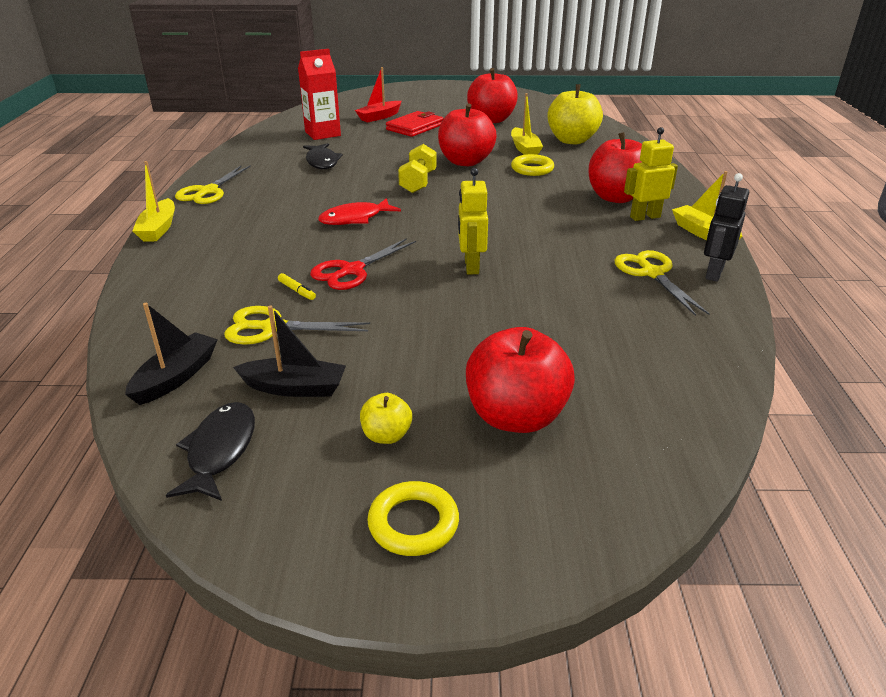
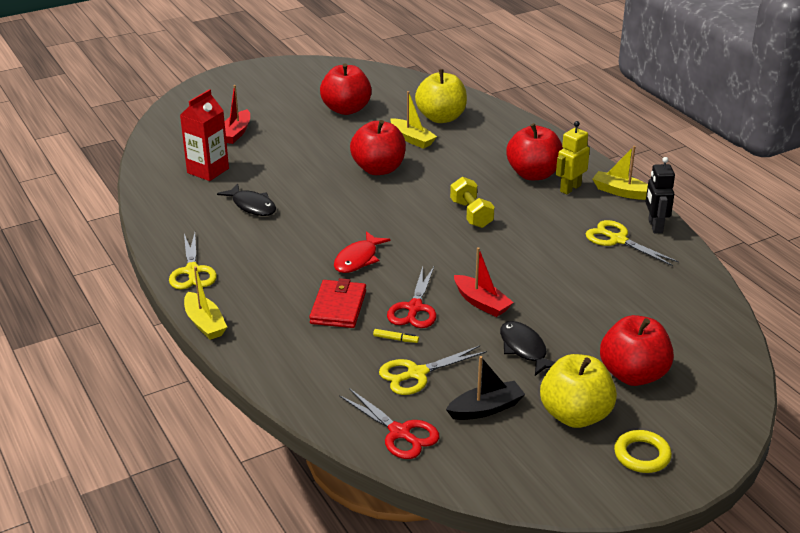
camera: 30 degrees left, 0 degrees up
(176, 377) = (399, 433): black boat -> red scissors
(220, 451) = (492, 464): black fish -> black fish (524, 349)
(386, 435) = (575, 415): yellow apple -> yellow apple, size x2.10
(415, 127) = (286, 138): red wallet -> red wallet (338, 307)
(418, 182) = (365, 205): yellow dumbbell -> yellow dumbbell (471, 214)
(425, 286) = (481, 303): none -> red boat
(471, 266) = (495, 275): yellow robot -> none
(532, 169) = (441, 162): yellow ring -> none

